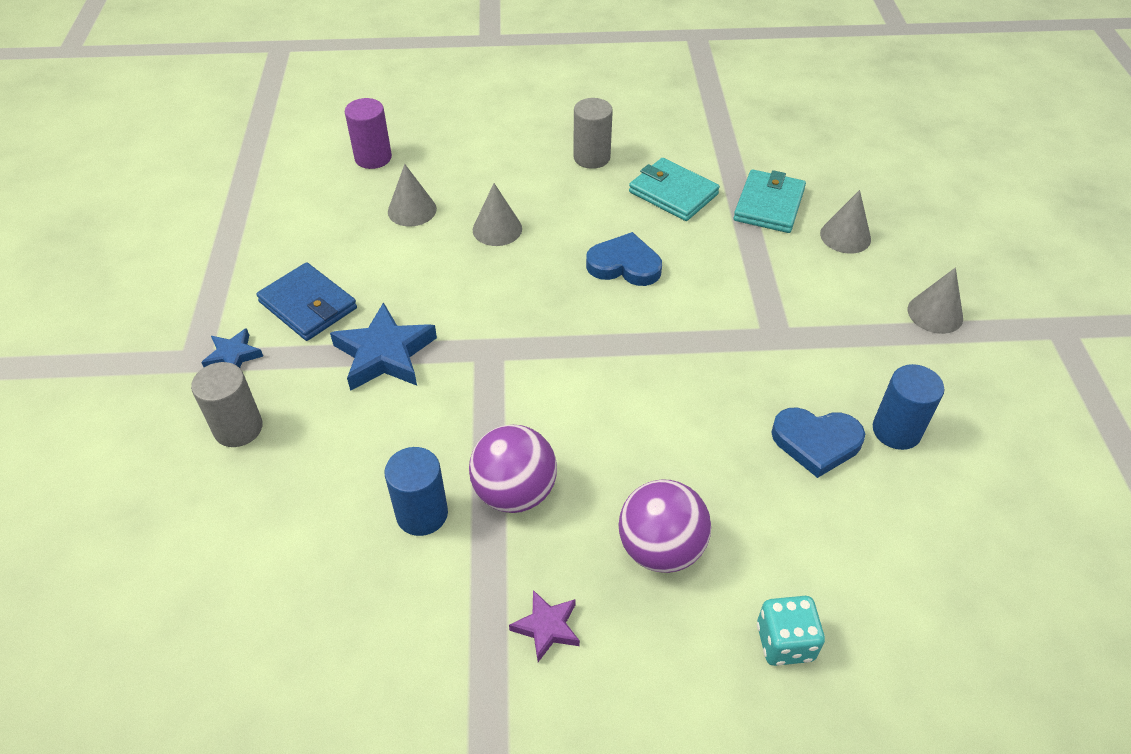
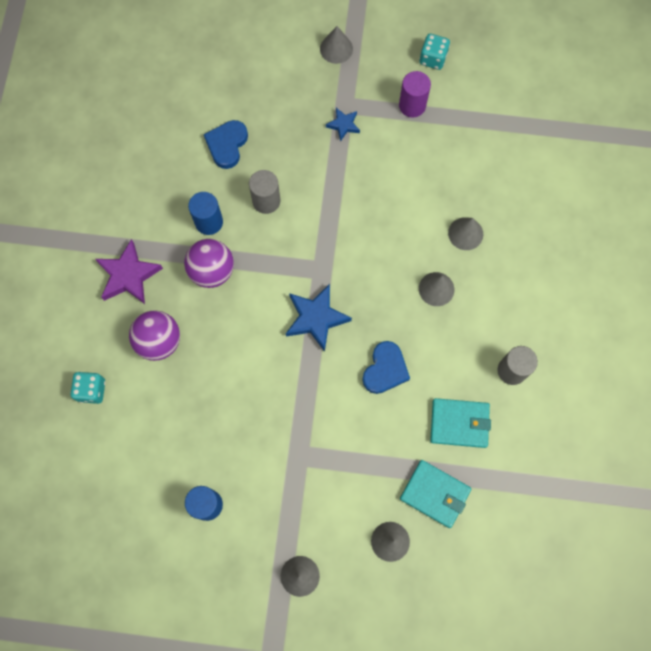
camera: 100 degrees right, 25 degrees up
(81, 384) = (336, 49): none -> grey cone
(123, 267) = (433, 59): none -> turquoise dice
(238, 428) = (287, 130): grey cylinder -> grey cylinder (266, 201)
(308, 305) = (380, 166): blue wallet -> none
(373, 158) = (531, 210): purple cylinder -> purple cylinder (412, 105)
(385, 354) = (329, 209): blue star -> blue star (316, 318)
(547, 627) = (128, 275): purple star -> purple star, size x1.82
(673, 193) = (459, 423): turquoise wallet -> turquoise wallet turned 45 degrees clockwise
(816, 442) = (209, 451): blue heart -> blue heart (227, 145)

